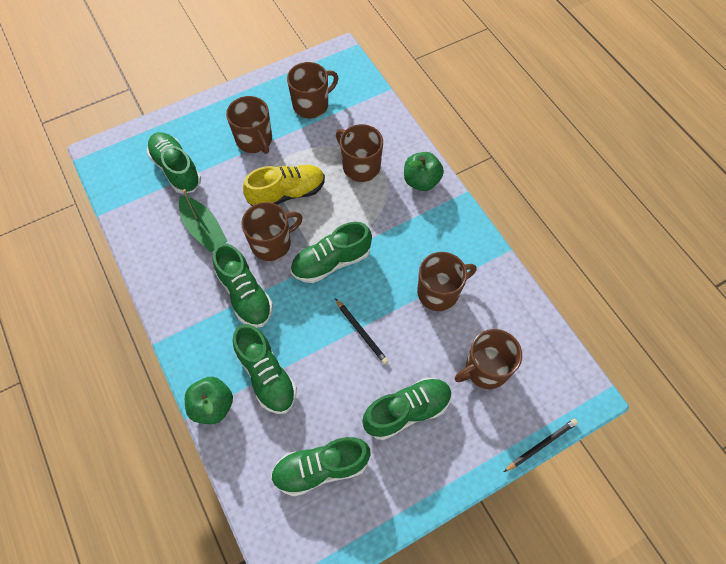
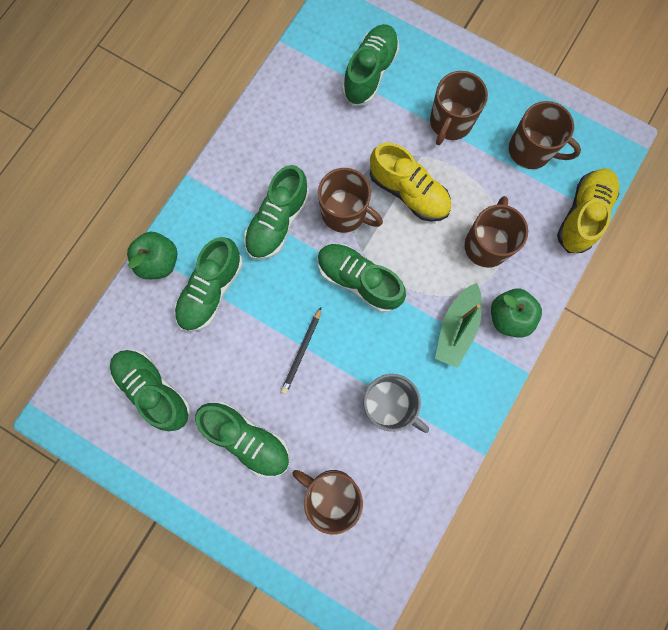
camera: 60 degrees right, 15 degrees up
(204, 229) = (321, 141): green boat -> green boat (456, 328)
(378, 101) = (582, 215): none -> yellow shoe
(439, 292) = (388, 404): brown mug -> grey mug
(541, 445) = (283, 586): black pencil -> none

